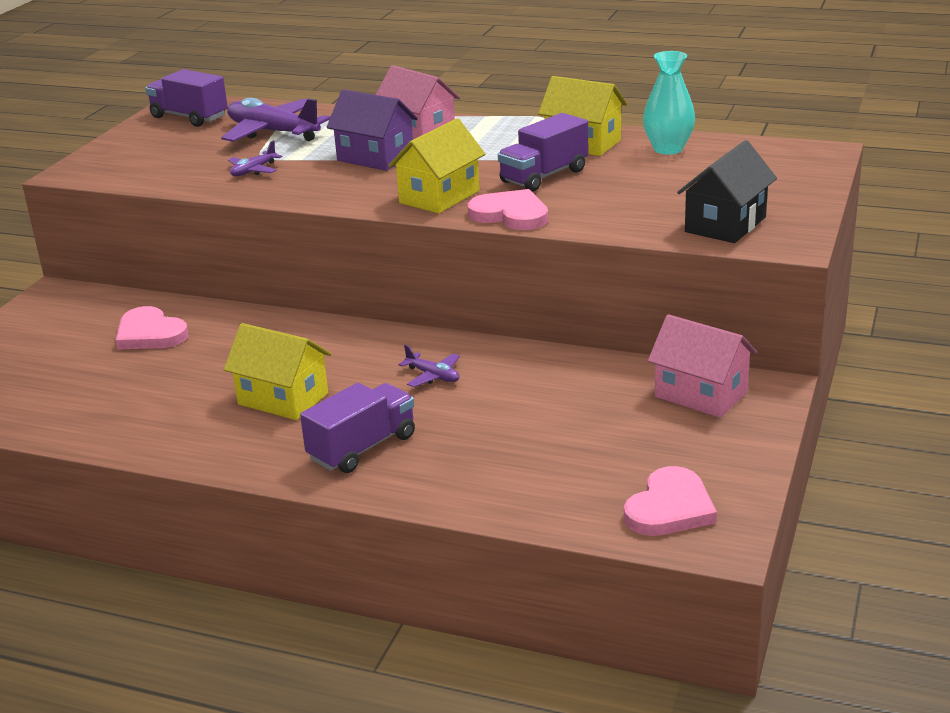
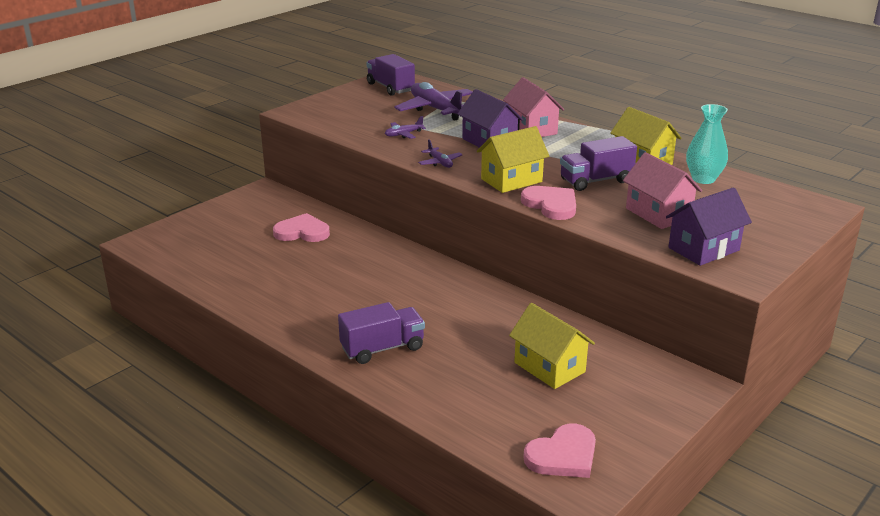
camera: 20 degrees right, 0 degrees up
(150, 334) = (302, 232): pink heart -> pink heart turned 120 degrees clockwise
(283, 399) = (354, 299): yellow house -> yellow house (549, 367)
(433, 376) = (461, 309): purple plane -> purple plane (440, 162)
(701, 394) = (642, 374): pink house -> pink house (658, 214)
(725, 224) = (703, 249): black house -> purple house

